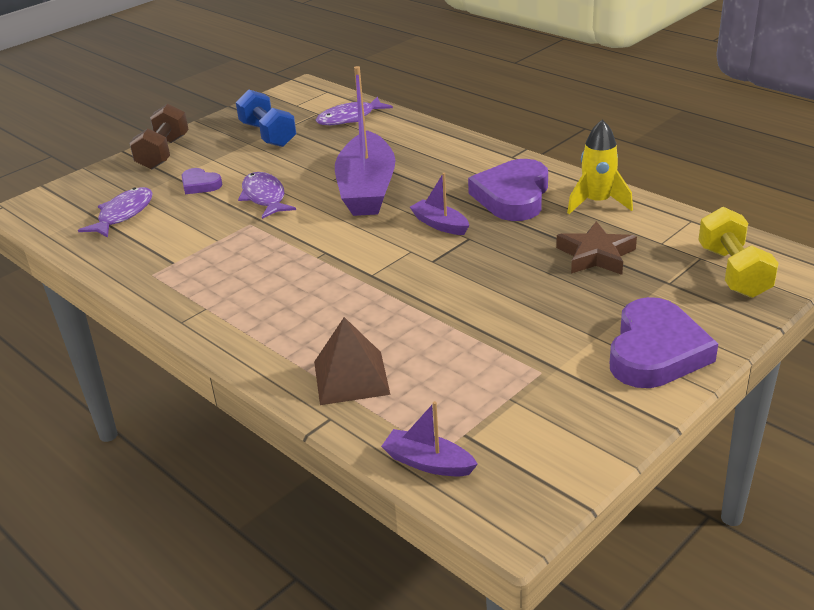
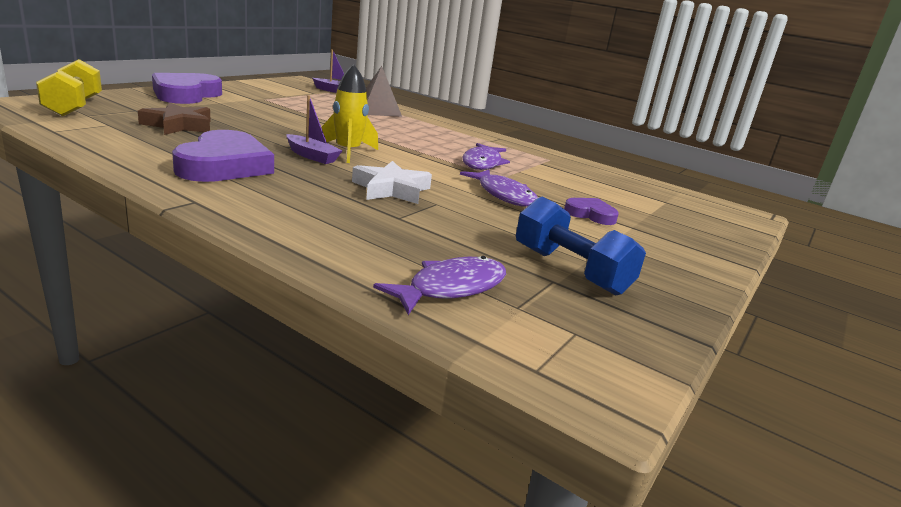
camera: 165 degrees right, 10 degrees down
(123, 214) = (634, 198): purple fish -> purple fish (482, 163)
(163, 153) = (691, 258): brown dumbbell -> none
(367, 189) = (391, 189): purple boat -> white star
(597, 203) = (134, 151): yellow rocket -> yellow rocket (348, 152)

